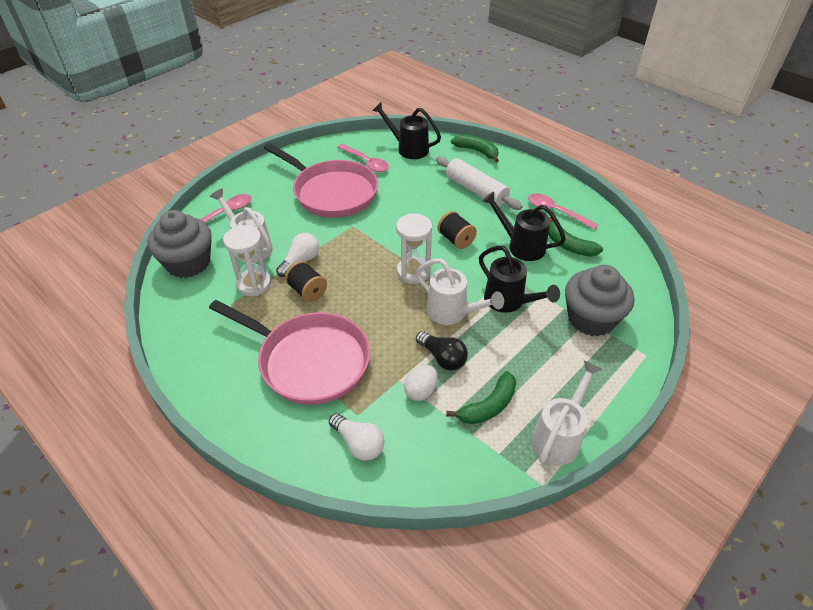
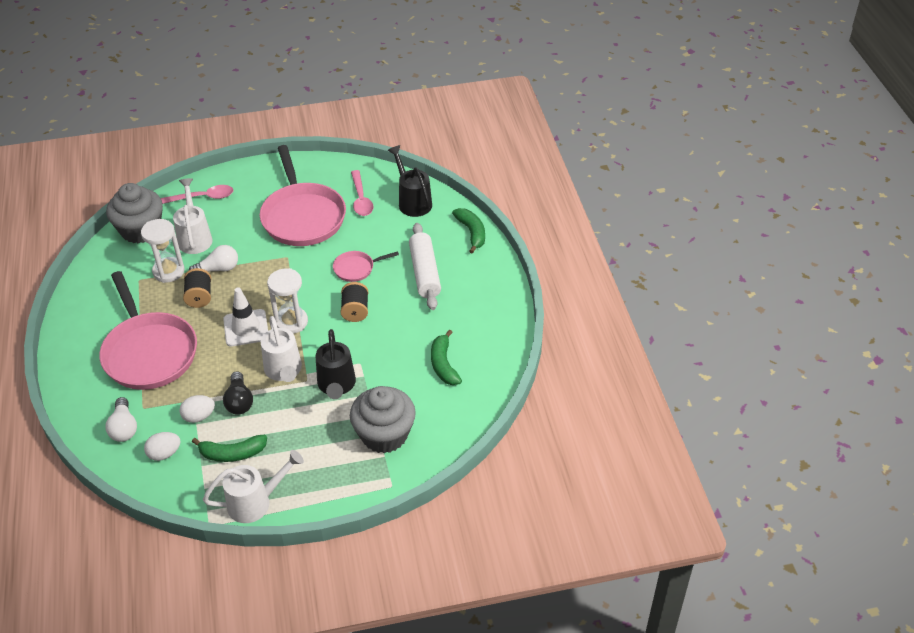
camera: 35 degrees right, 0 degrees up
(379, 295) = (246, 328): none -> white traffic cone
(420, 210) = (356, 268): none -> pink pan
(426, 444) = (164, 453): none -> white egg
(521, 246) = (403, 344): black watering can -> none
(555, 211) = (471, 328): pink spoon -> none

